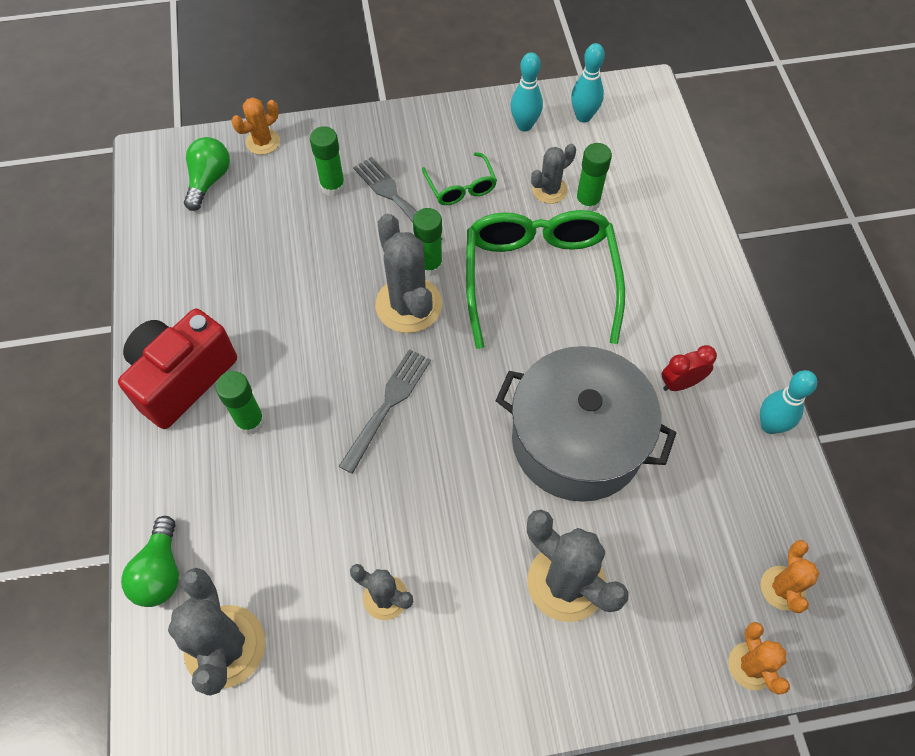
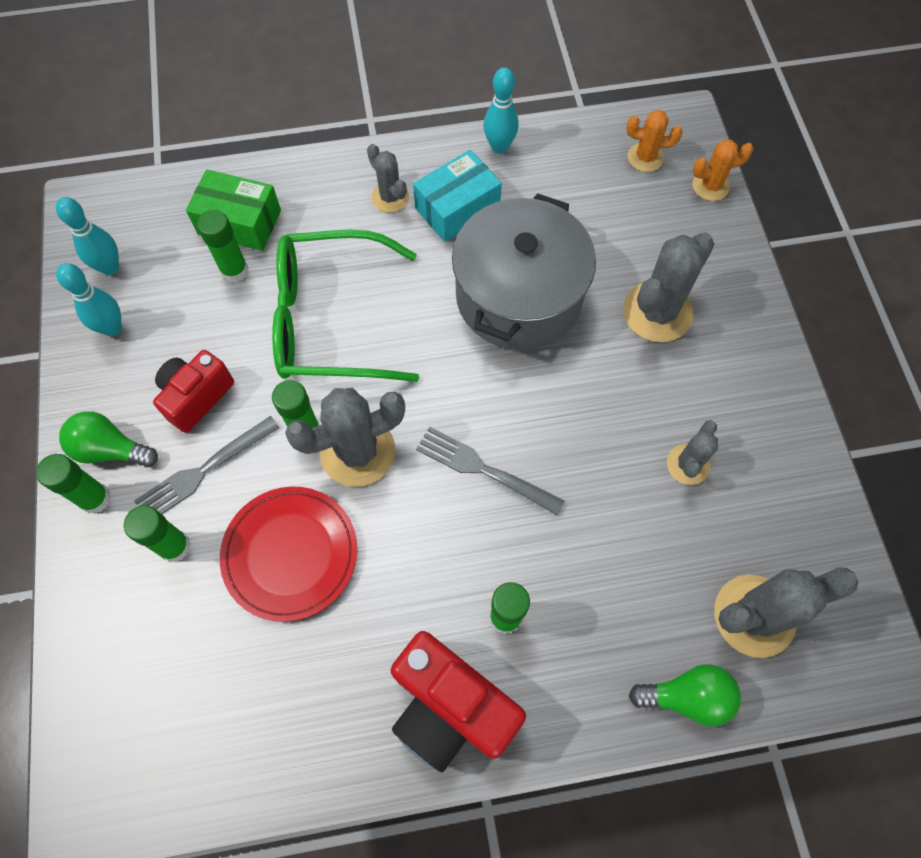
camera: 90 degrees left, 5 degrees up
(209, 180) = (141, 716): green light bulb -> green light bulb (111, 449)
(263, 142) = (83, 647): orange cactus -> none
(320, 262) = (290, 554): none -> red plate
(375, 134) = (95, 499): none -> green glue stick
(461, 187) = (196, 397): green glasses -> red camera
(549, 190) = (212, 306): grey cactus -> grey cactus (390, 197)
(640, 201) = (239, 222): none -> green box
(680, 383) = (457, 208): red clock -> turquoise box

